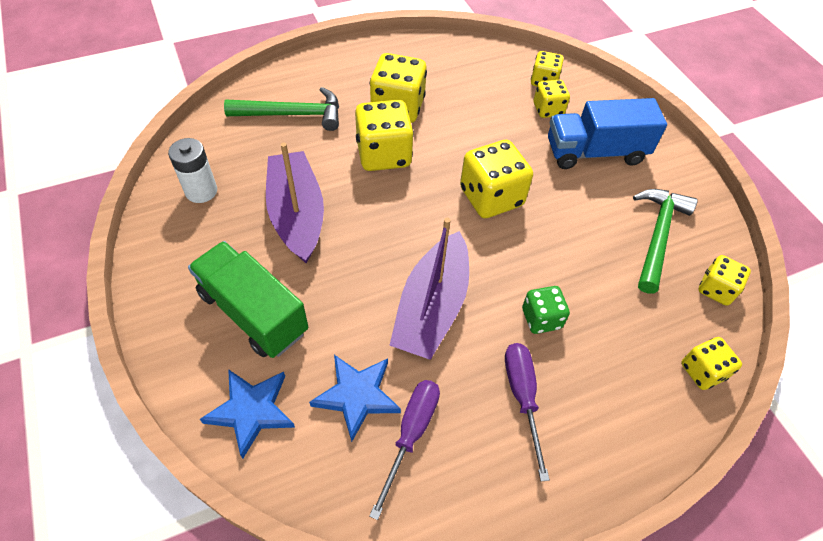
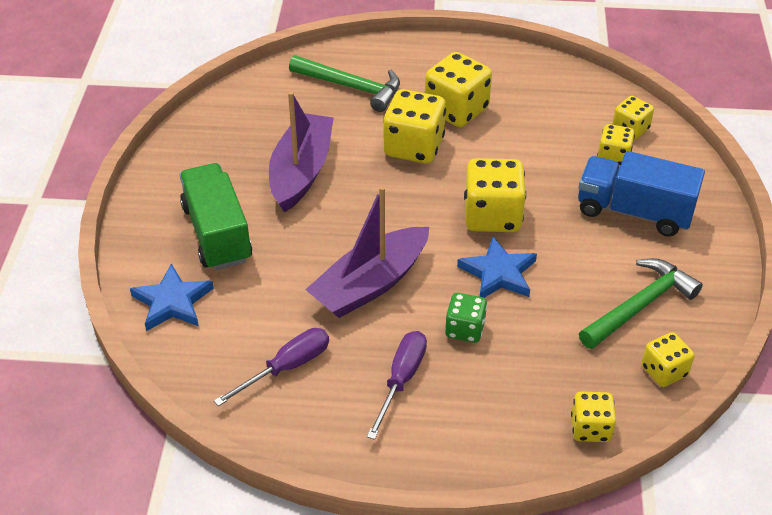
camera: 30 degrees right, 10 degrees down
(201, 191) = (232, 127): white battery -> none
(357, 396) = (261, 324): blue star -> blue star (498, 273)

